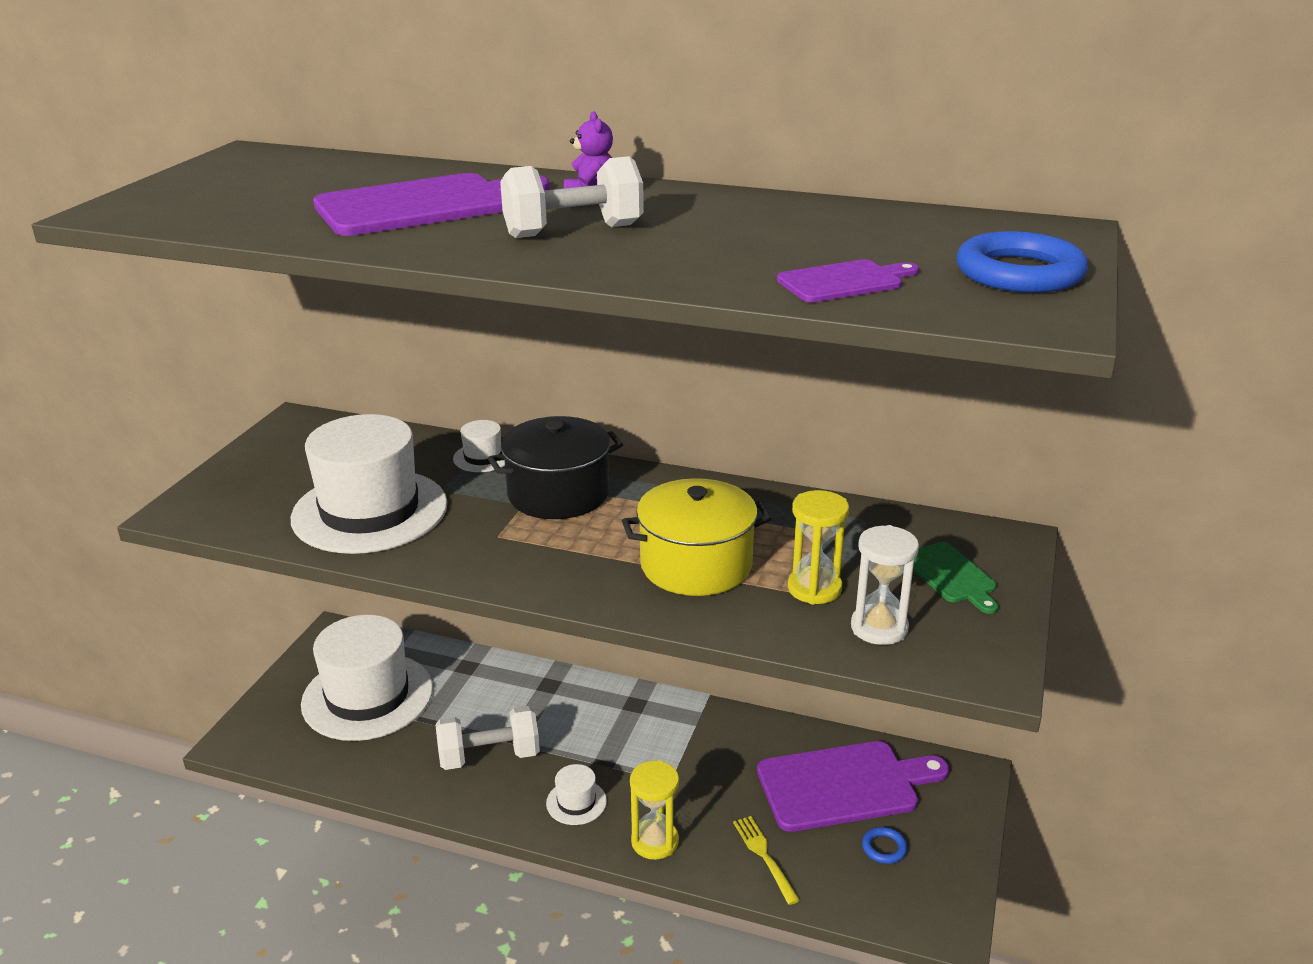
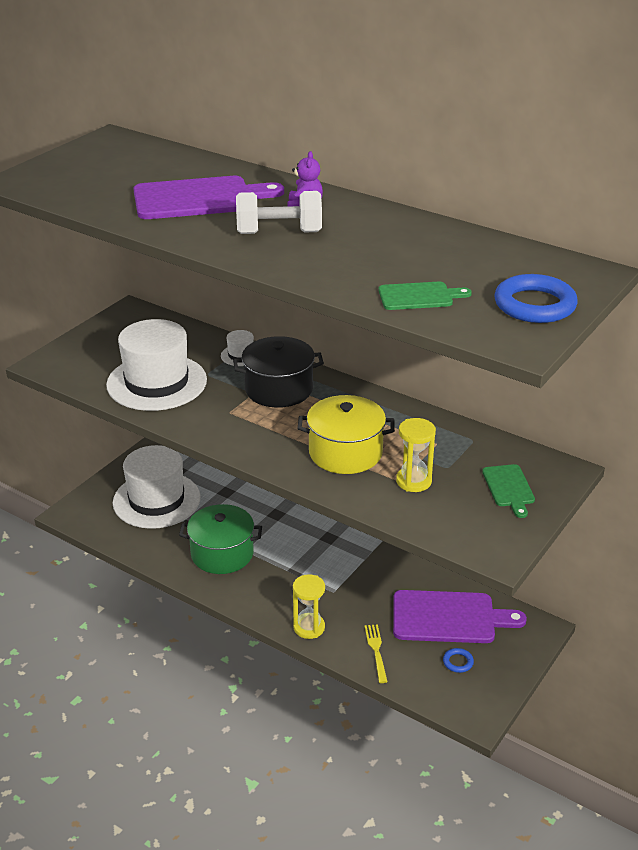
camera: 15 degrees right, 5 degrees up
(489, 756) = (222, 553): white dumbbell -> green pot
(576, 802) = (267, 593): white hat -> none
(844, 281) = (419, 296): purple cutting board -> green cutting board
(879, 628) = (441, 514): white hourglass -> none

